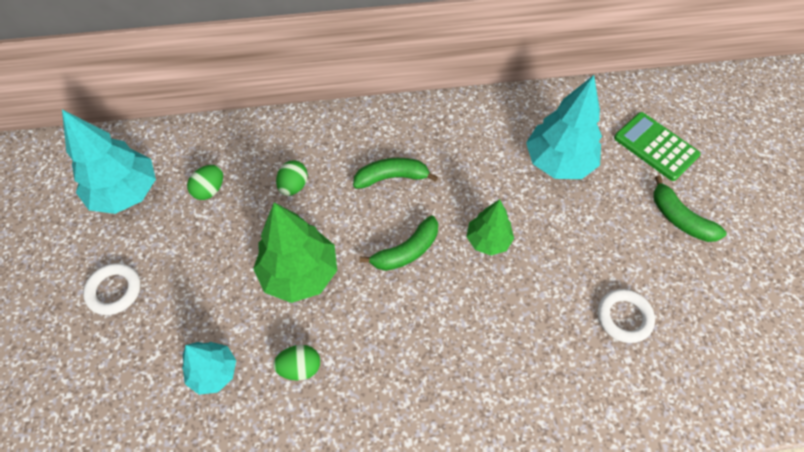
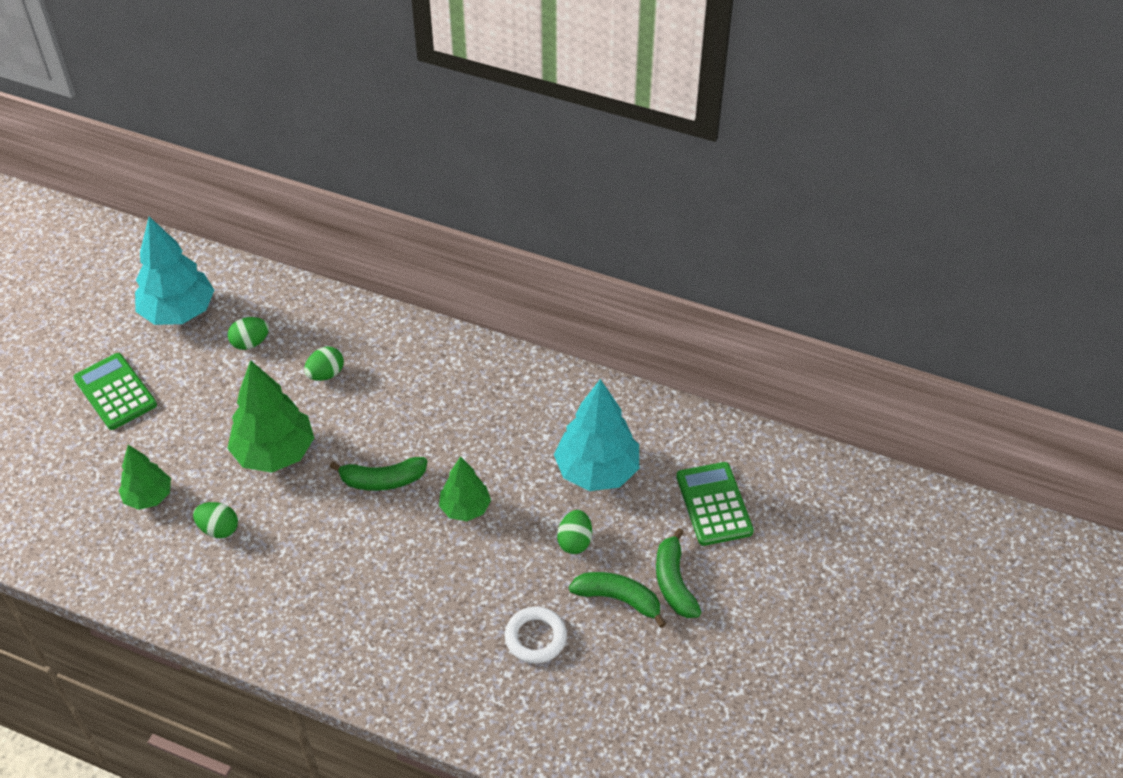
camera: 30 degrees right, 10 degrees down
(114, 290) = (115, 392): white ring -> green calculator
(214, 372) = (149, 497): turquoise tree -> green tree
(392, 177) = (421, 408): green banana -> green banana (618, 599)
(588, 224) = (574, 541): none -> green egg

